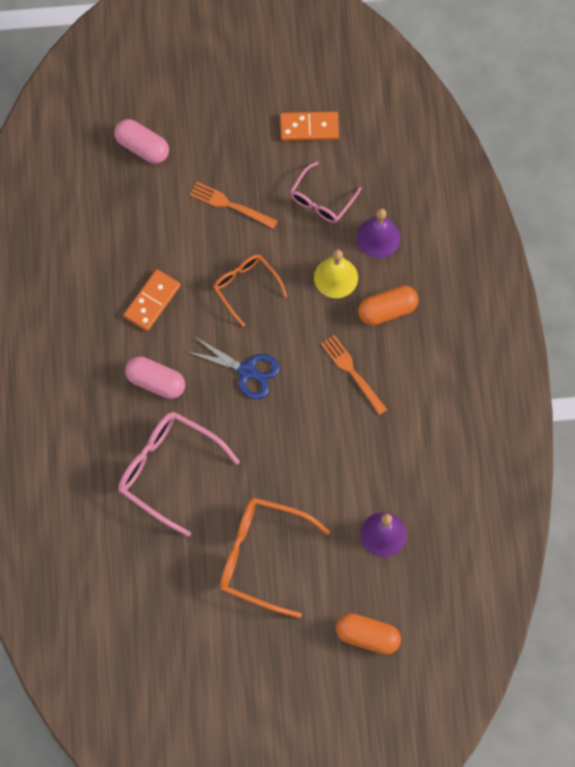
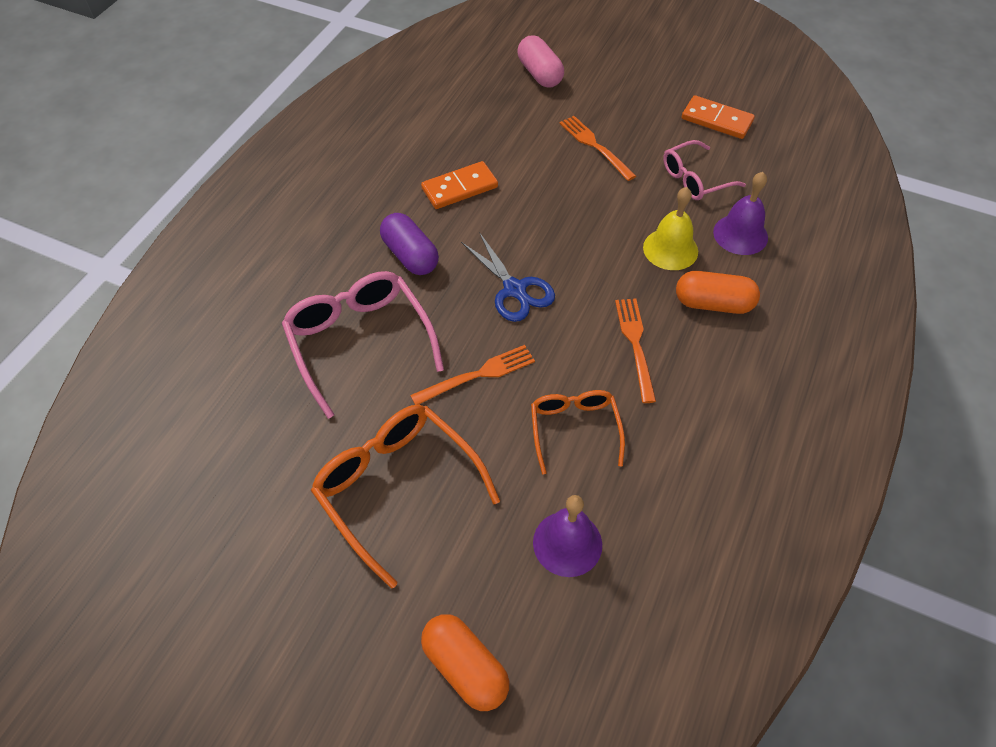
camera: 30 degrees right, 15 degrees down
(156, 382) = (410, 255): pink capsule -> purple capsule
(245, 287) = (565, 216): orange glasses -> orange glasses (574, 429)
(263, 451) = (478, 374): none -> orange fork

